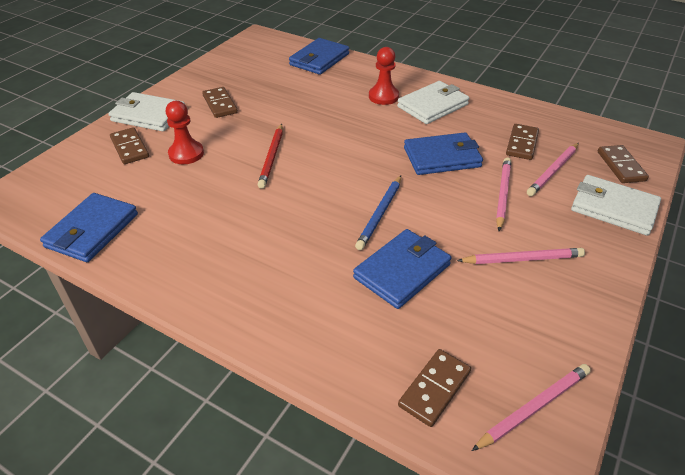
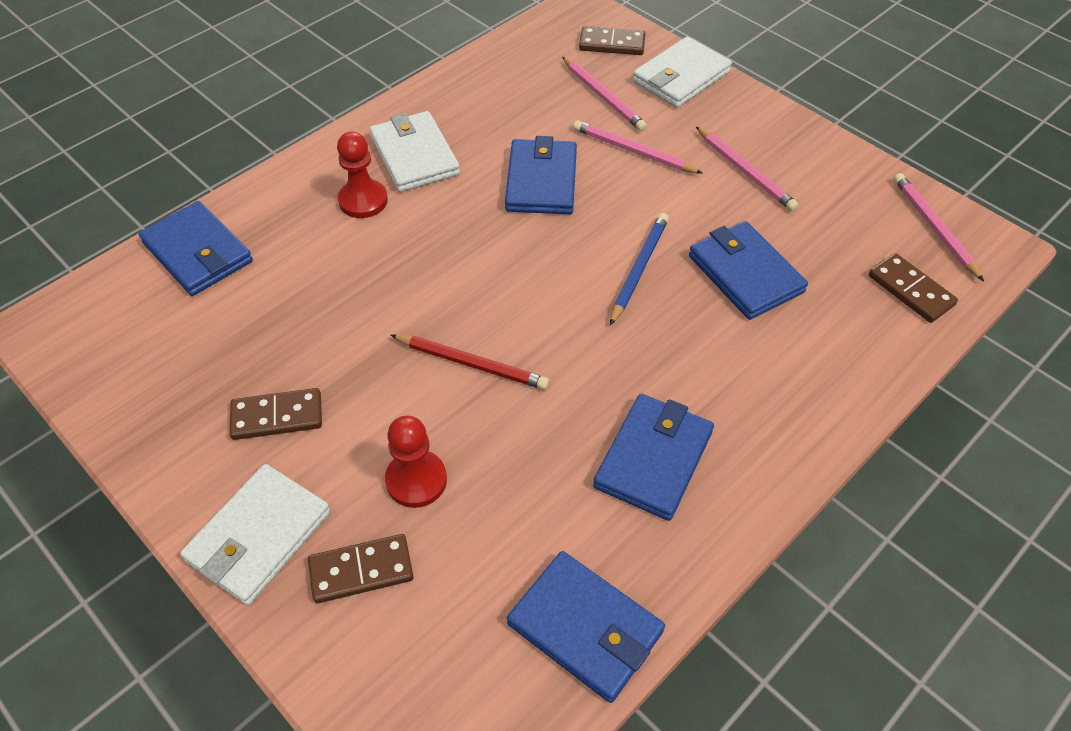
camera: 75 degrees left, 10 degrees up
(214, 243) = (654, 459): none -> blue wallet
(380, 214) = (639, 269): blue pencil -> blue pencil turned 105 degrees counterclockwise
(521, 144) = (540, 103): brown domino -> none
(522, 259) = (745, 171): pink pencil -> pink pencil turned 135 degrees clockwise

